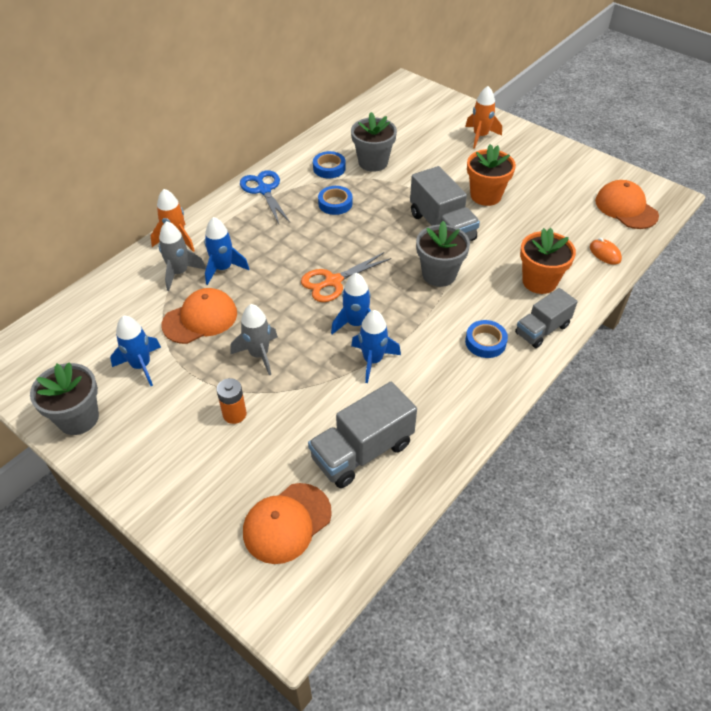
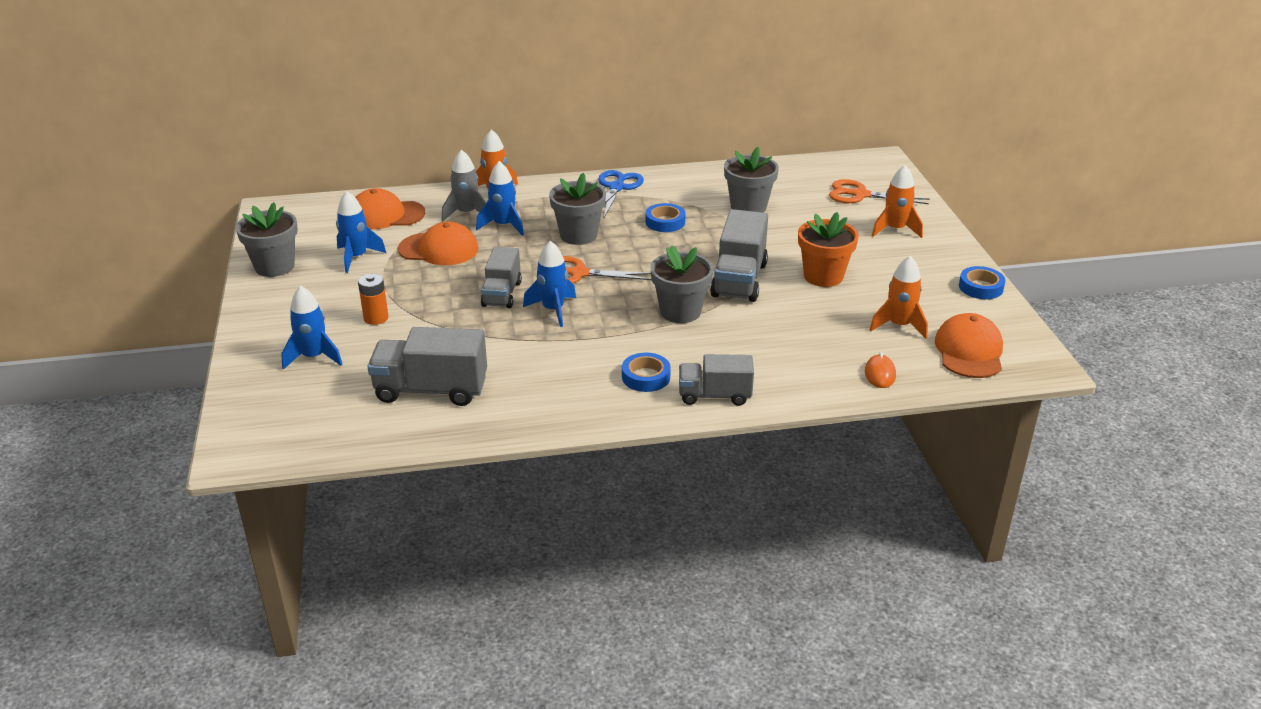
camera: 40 degrees right, 15 degrees down
(259, 355) = (447, 292): grey rocket -> none
(287, 523) = (315, 399): orange cap -> orange cap (386, 215)
(290, 247) = (578, 235): none -> grey flower pot
(302, 332) = (502, 294): none -> grey truck
(329, 168) = (699, 195): blue tape -> blue tape (980, 287)
(373, 360) = (529, 340): blue rocket -> blue rocket (314, 357)
(427, 118) = (860, 195): none -> orange scissors
(539, 281) = (771, 361): orange flower pot -> none
(570, 210) = (899, 326): none -> orange rocket

